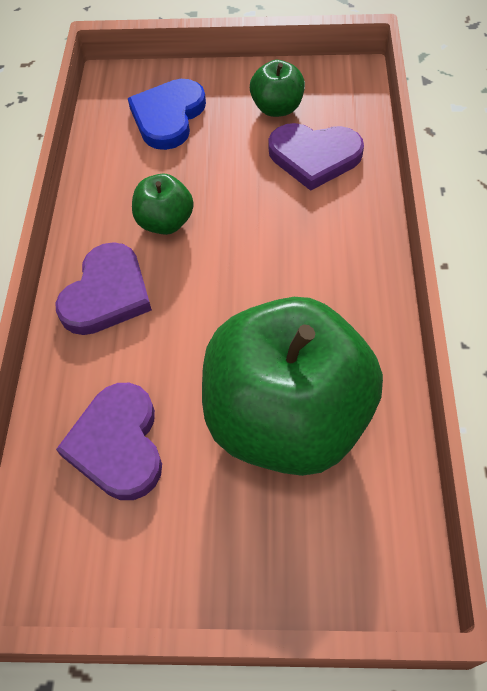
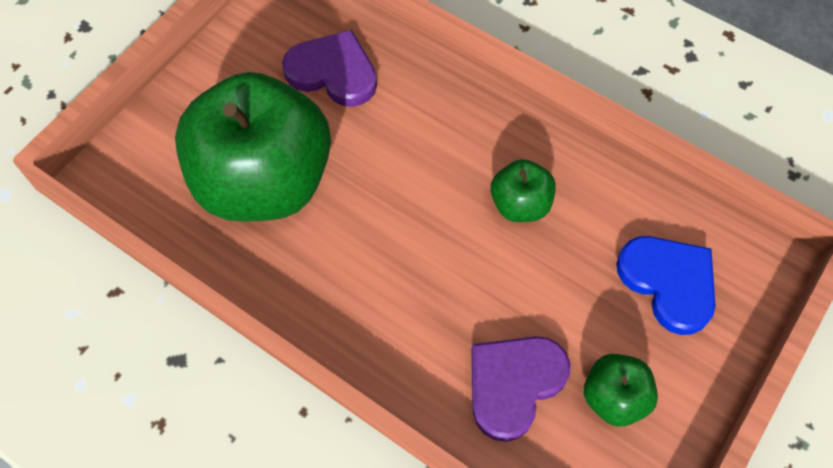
camera: 120 degrees right, 5 degrees up
(107, 294) = (471, 125): purple heart -> none

